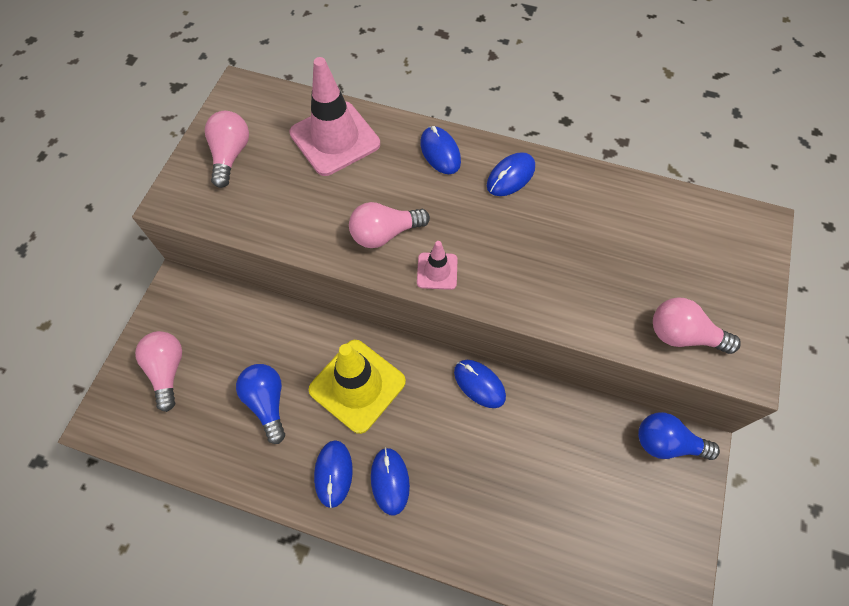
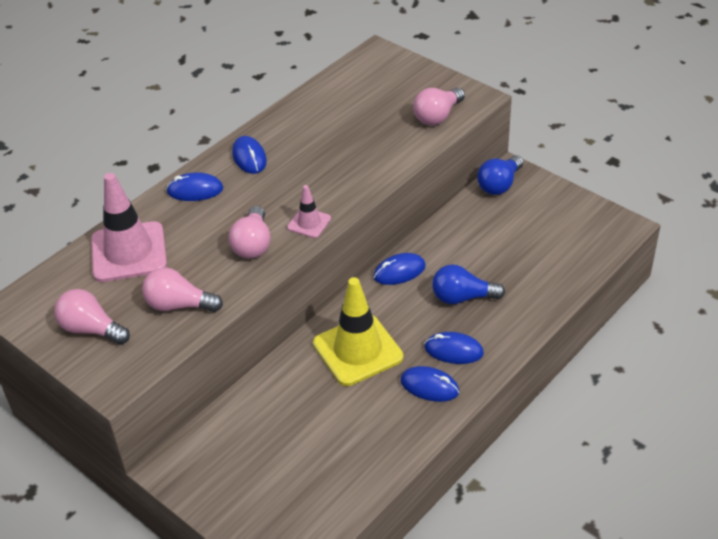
camera: 65 degrees left, 20 degrees down
(167, 370) = (261, 493): pink light bulb -> pink light bulb (179, 305)
(267, 402) = (339, 419): blue light bulb -> blue light bulb (462, 297)

